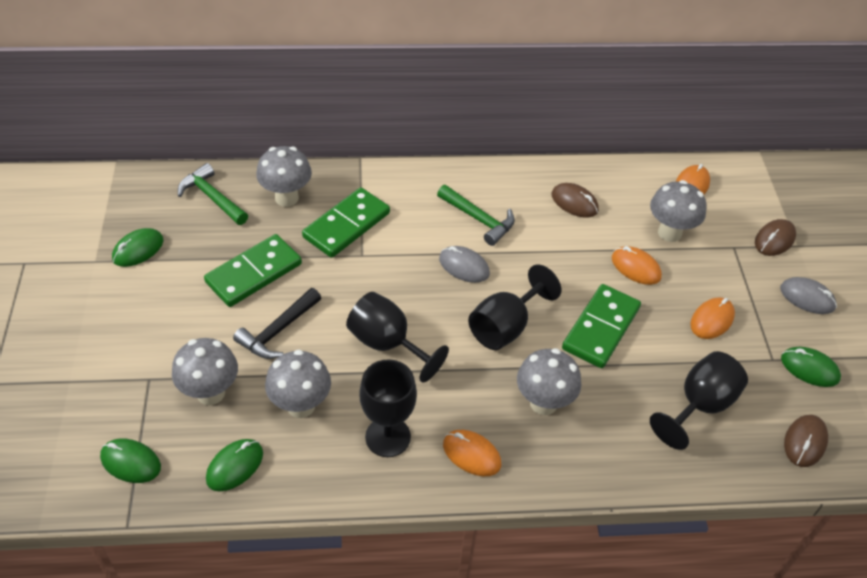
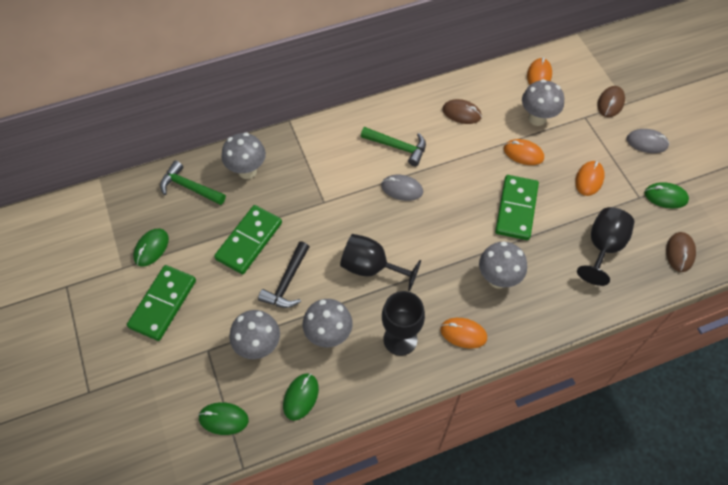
camera: 15 degrees left, 10 degrees up
(347, 225) = (302, 181): green domino -> green domino (163, 304)
(505, 326) = (449, 228): black goblet -> none

